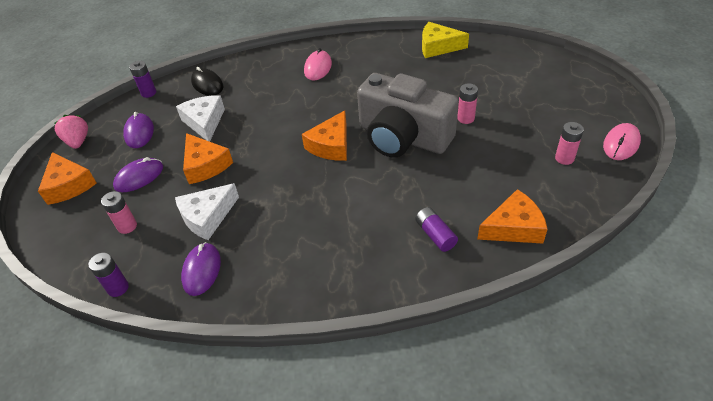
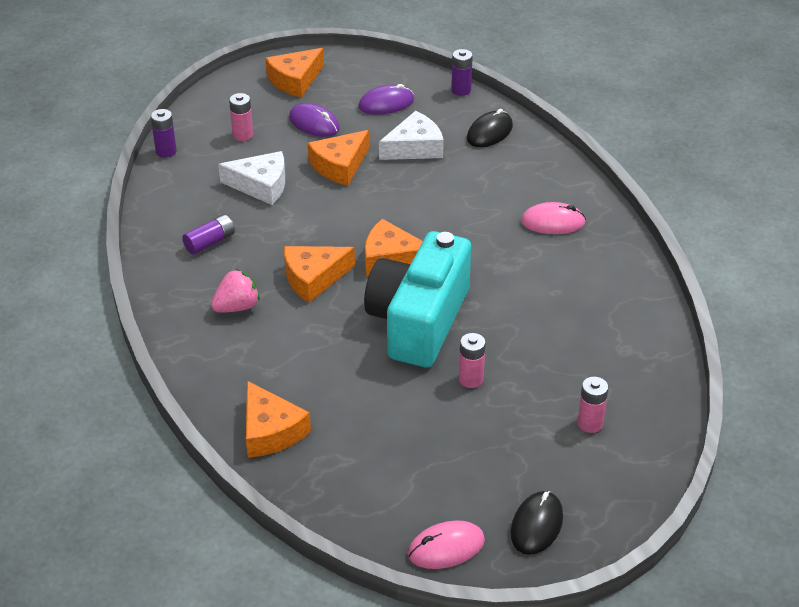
camera: 75 degrees right, 5 degrees down
(78, 141) = (363, 65): pink strawberry -> pink strawberry (237, 307)
(201, 270) = (190, 198): purple mouse -> none
(207, 217) = (261, 185): white cheese -> white cheese turned 150 degrees clockwise
(340, 190) = (313, 278): none -> orange cheese
(403, 137) = (418, 321): grey camera -> turquoise camera
(435, 235) = (252, 363): purple battery -> purple battery (210, 242)
(438, 47) = (643, 339): yellow cheese -> none
(564, 158) = (404, 483): pink battery -> pink battery (590, 423)
(596, 104) = (536, 525): none -> black mouse
(621, 144) = (446, 547): pink mouse -> pink mouse turned 45 degrees counterclockwise

